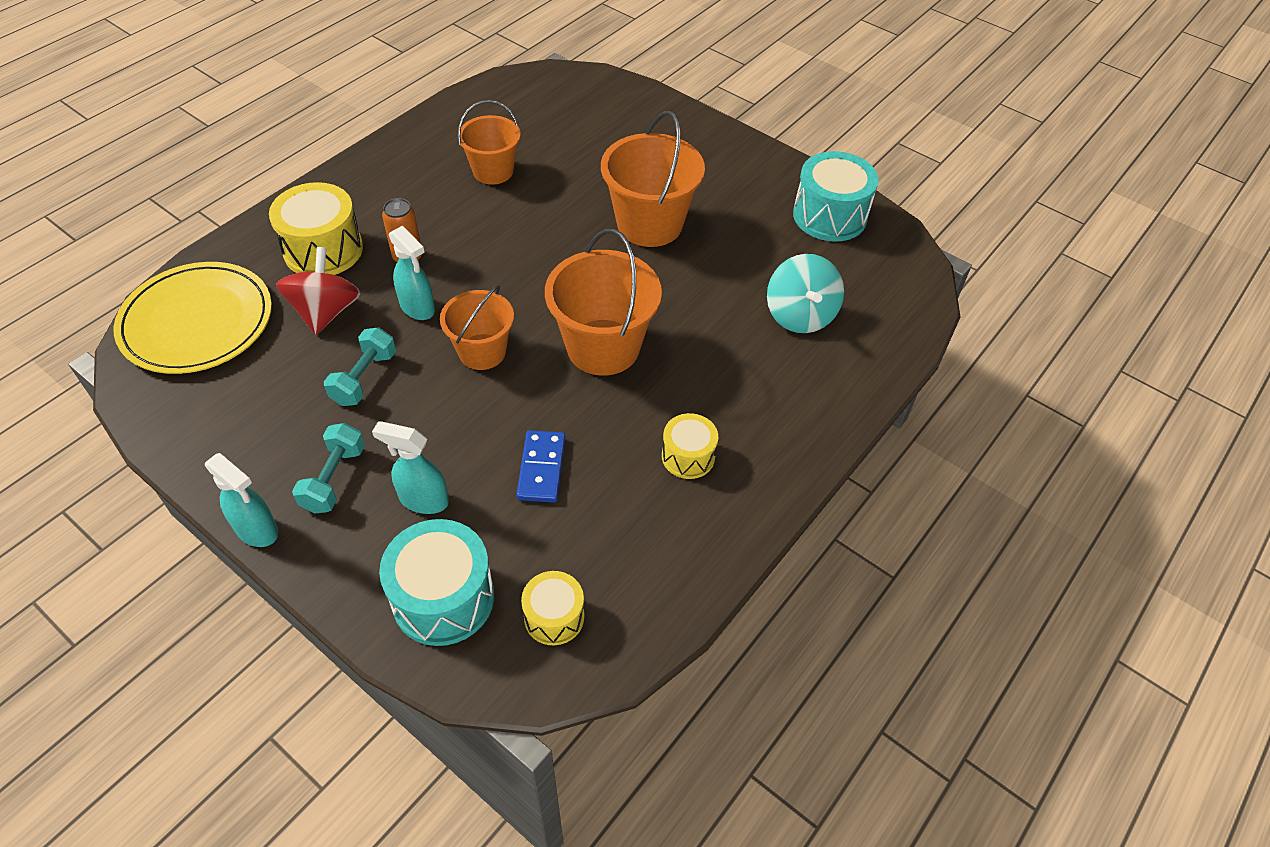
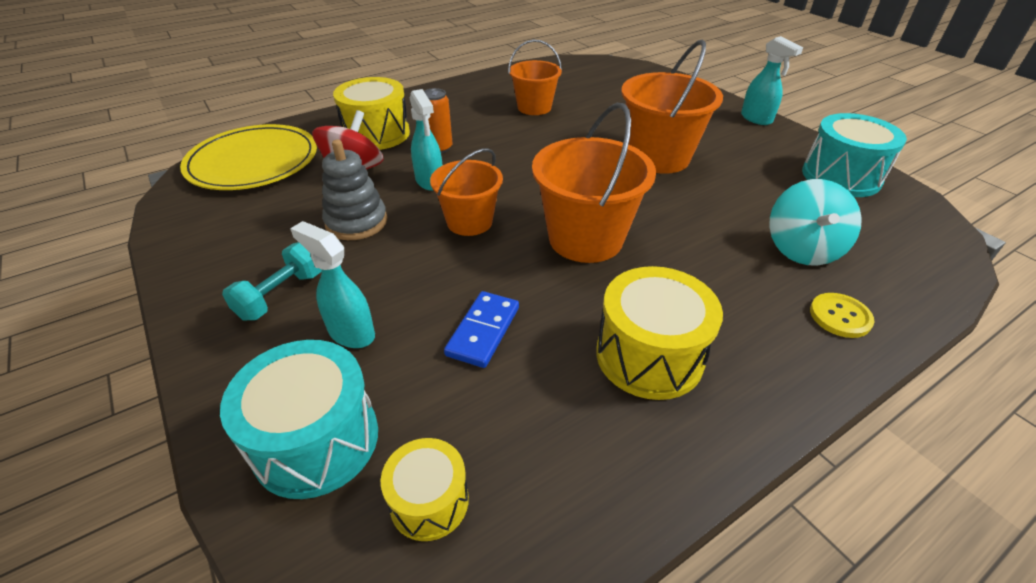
camera: 20 degrees right, 10 degrees down
(257, 530) = (185, 323): turquoise spray bottle -> turquoise spray bottle (756, 119)
(364, 378) = (356, 222): turquoise dumbbell -> grey stacking toy
(688, 456) = (649, 355): yellow drum -> yellow drum, size x1.70
(835, 381) = (840, 316): none -> yellow button

